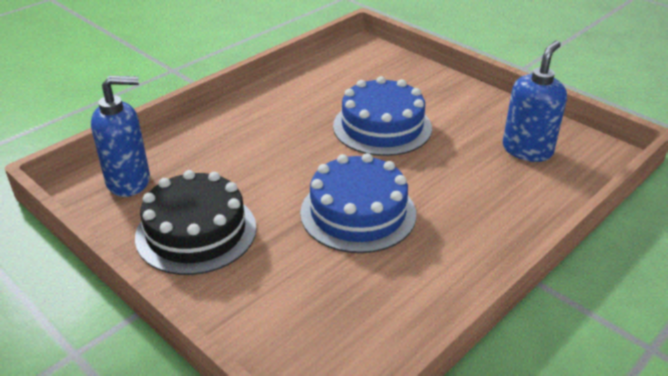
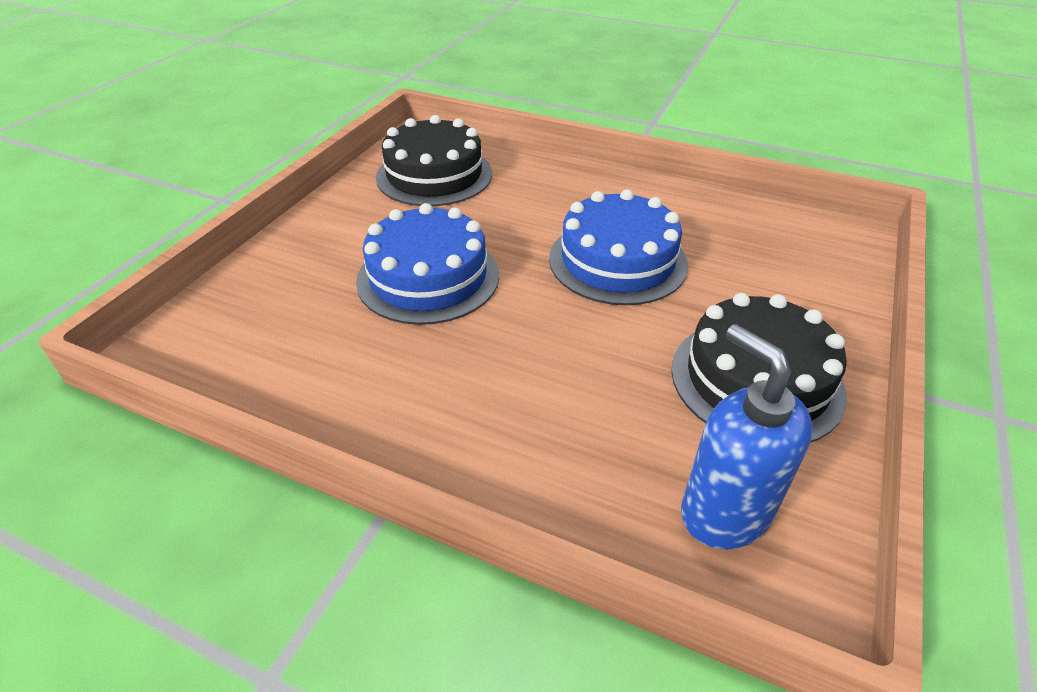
camera: 110 degrees left, 5 degrees up
(527, 150) = (434, 175): blue soap dispenser -> black cake

